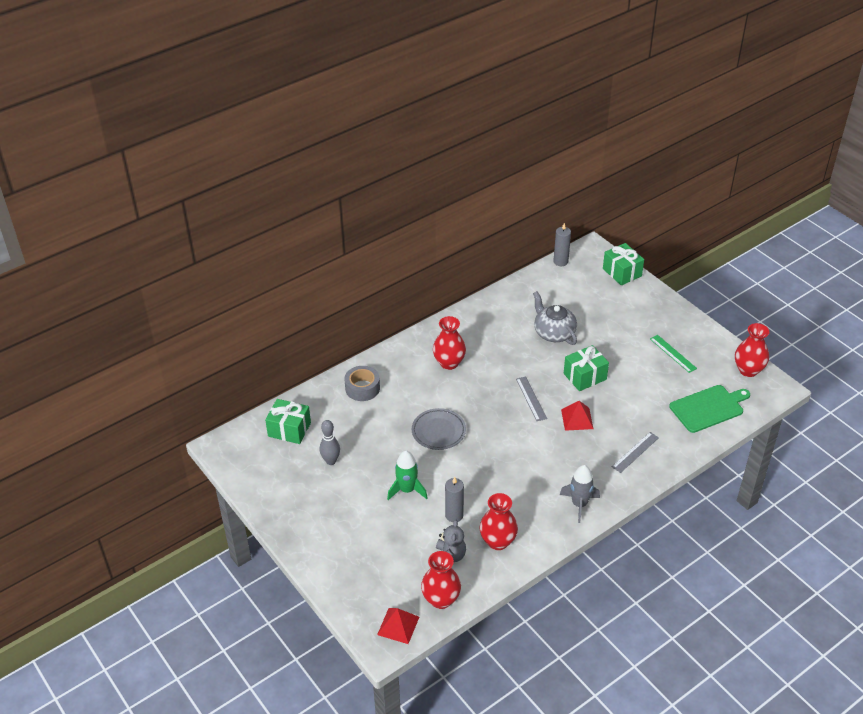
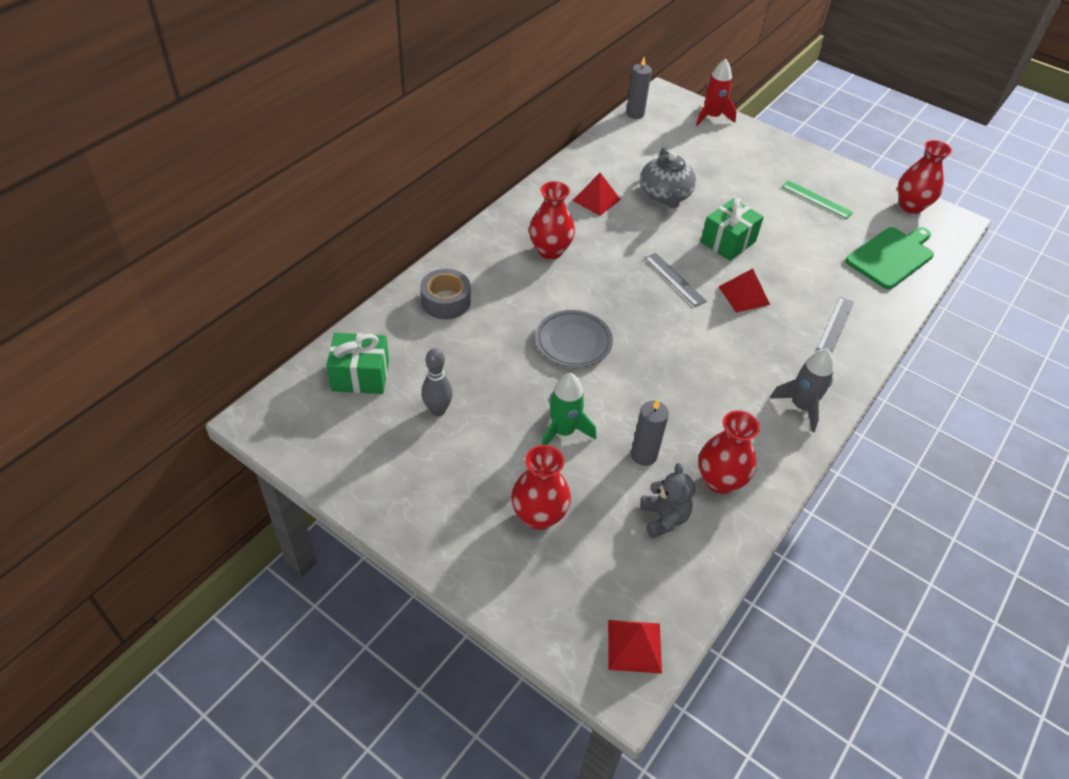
camera: 20 degrees left, 5 degrees up
(441, 599) = (679, 587): red vase -> red vase (539, 516)
(499, 329) = (596, 200): none -> red pyramid
(553, 333) = (665, 195): grey teapot -> grey teapot turned 135 degrees counterclockwise
(622, 272) = (712, 117): green gift -> red rocket

